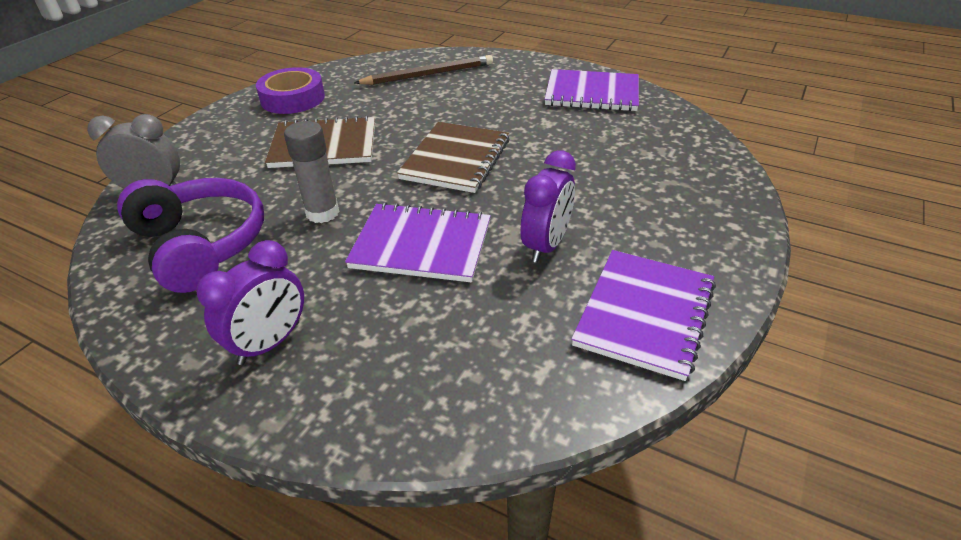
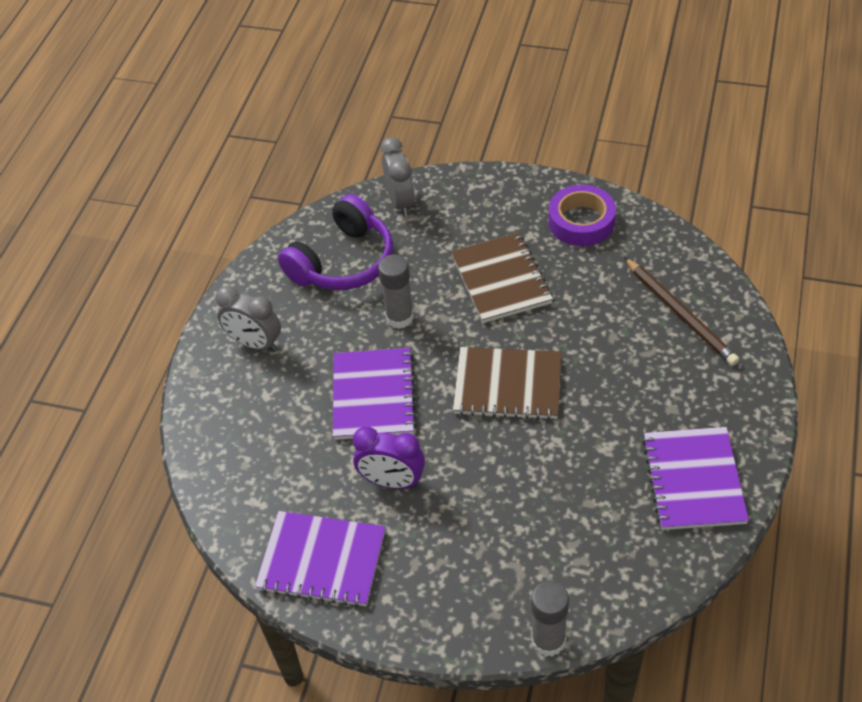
camera: 80 degrees right, 10 degrees up
(270, 343) = (255, 343): purple clock -> grey clock
(744, 176) = (548, 640): none -> grey glue stick

